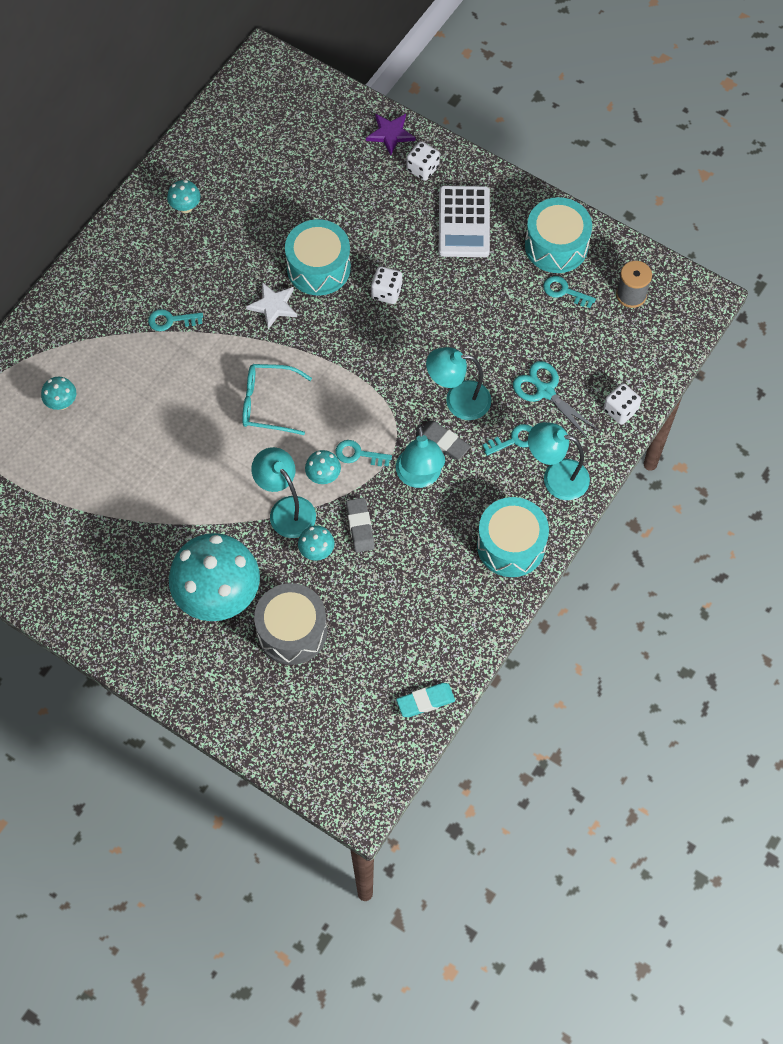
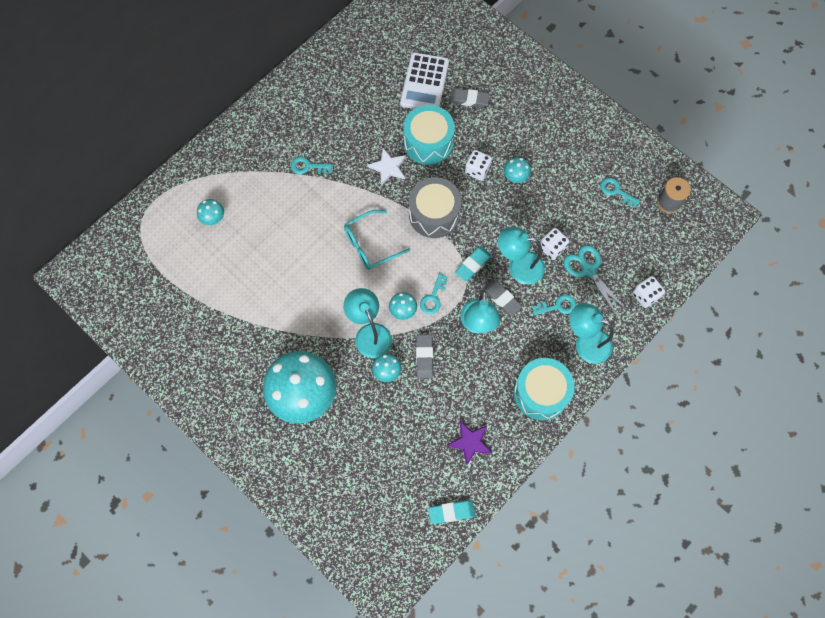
camera: 10 degrees right, 5 degrees up
(185, 207) = (335, 79): turquoise mushroom -> turquoise mushroom (515, 177)
(268, 403) = (370, 245): turquoise glasses -> turquoise glasses turned 45 degrees counterclockwise
(292, 631) = (356, 435): grey drum -> grey drum (434, 214)
(358, 454) = (433, 297): turquoise key -> turquoise key turned 90 degrees counterclockwise
(360, 207) = (469, 99): none -> grey eraser
(390, 134) = (501, 45): purple star -> purple star (470, 442)
(401, 407) = (473, 265): none -> turquoise eraser
(422, 169) = (521, 76): white dice -> white dice (552, 248)
(464, 222) = (546, 124): white calculator -> white calculator (424, 83)
(556, 246) = (615, 153): turquoise drum -> none

